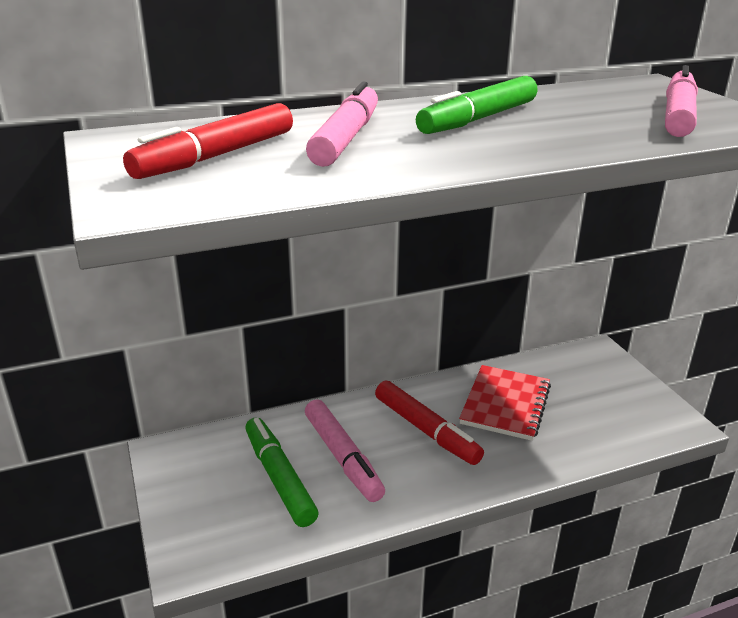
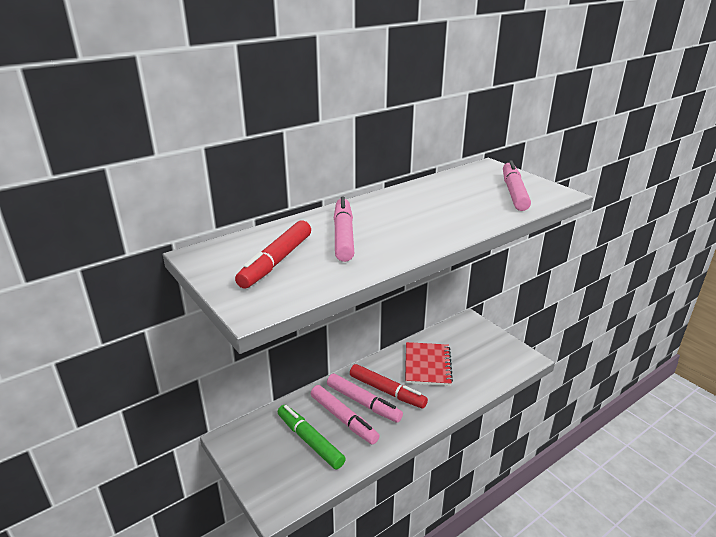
camera: 15 degrees left, 0 degrees up
(382, 440) = (363, 403): none -> pink marker
(478, 119) = (409, 209): green marker -> none

